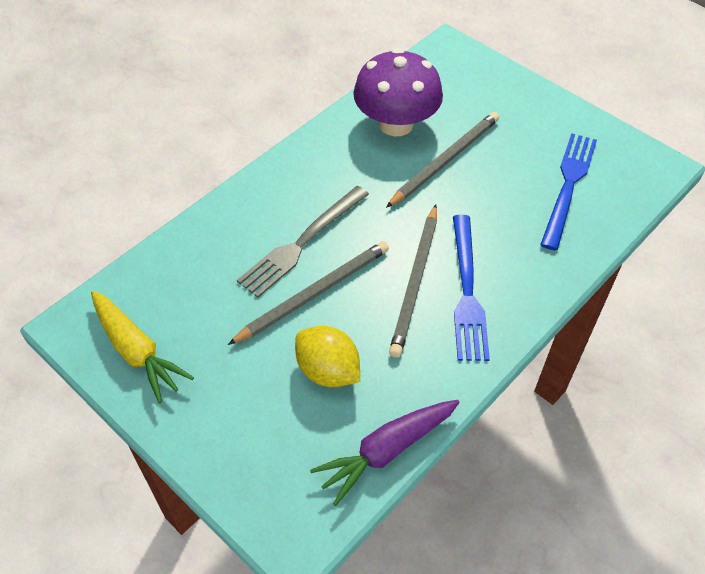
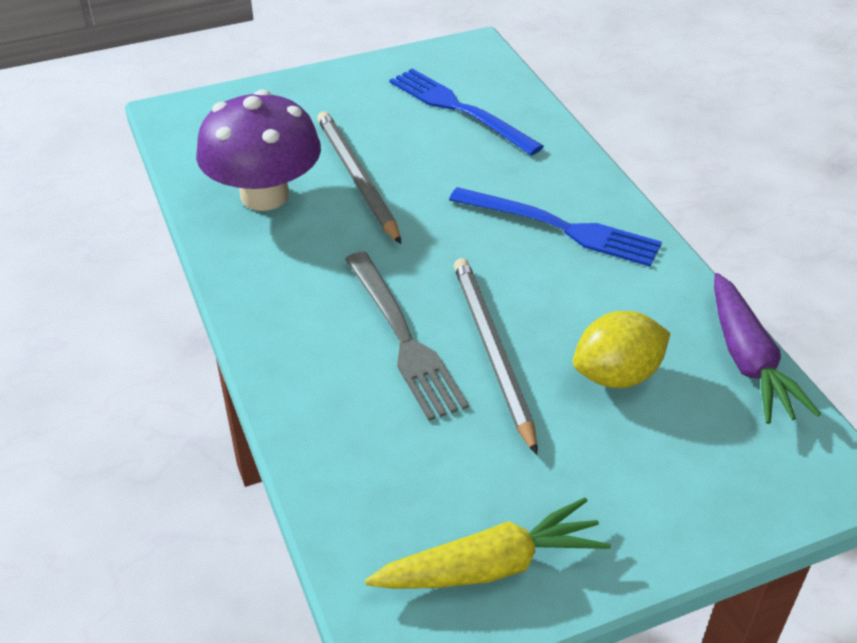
camera: 65 degrees left, 10 degrees down
(415, 282) = (524, 262): grey pencil -> none

